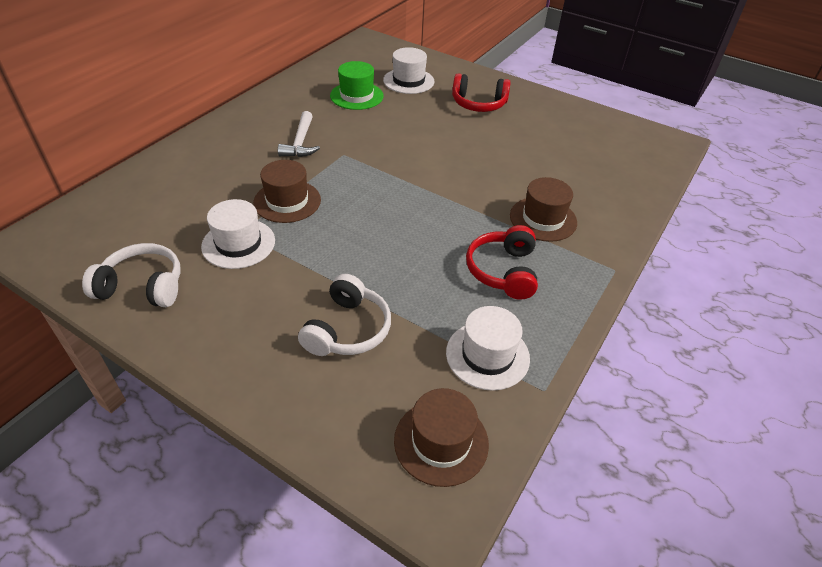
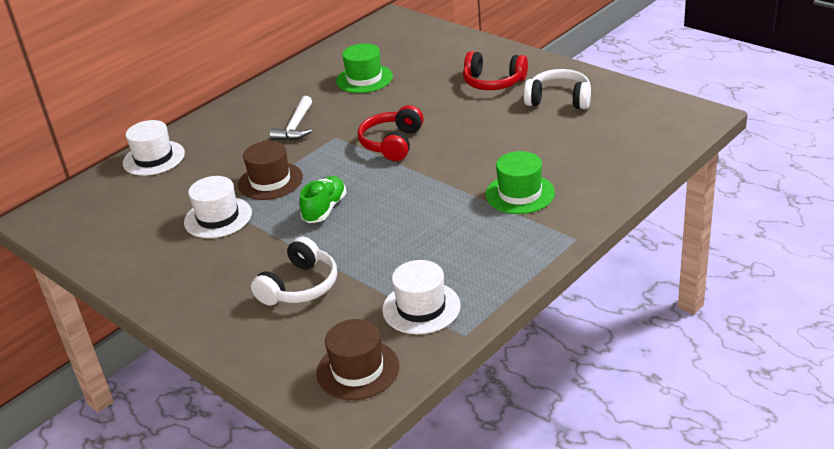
camera: 15 degrees right, 10 degrees down
(142, 286) = (129, 252): white headphones -> white headphones (559, 100)
(352, 234) = (325, 209): none -> green shoe
(408, 81) = (424, 61): white hat -> white hat (154, 158)
(503, 271) = (461, 240): red headphones -> red headphones (392, 143)
(543, 219) = (520, 194): brown hat -> green hat

